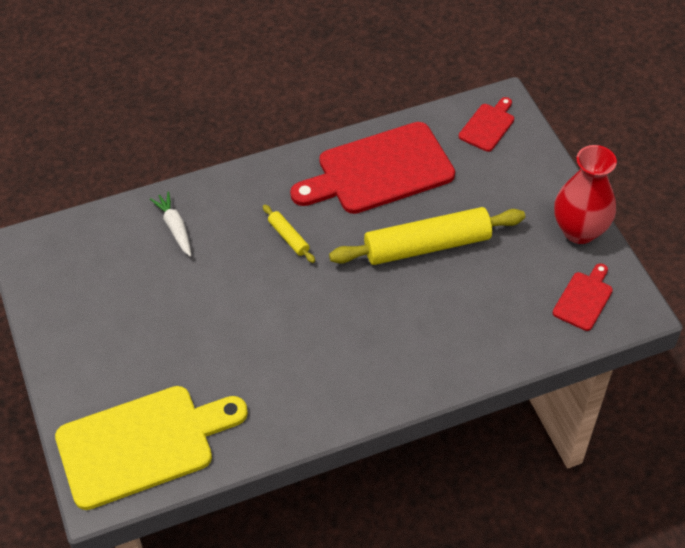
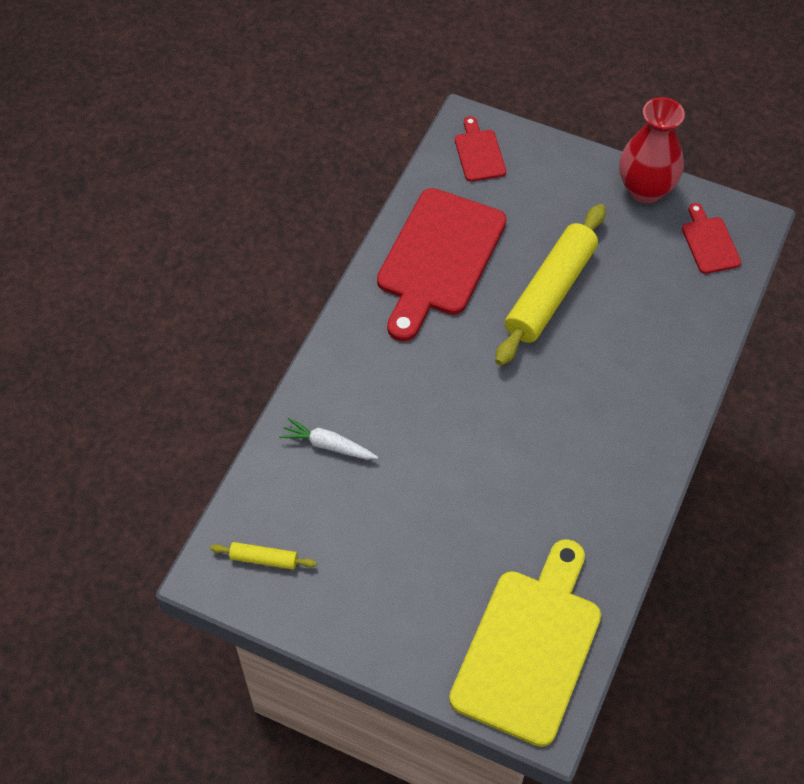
camera: 45 degrees left, 5 degrees up
(288, 237) = (434, 375): yellow rolling pin -> yellow rolling pin (264, 559)

